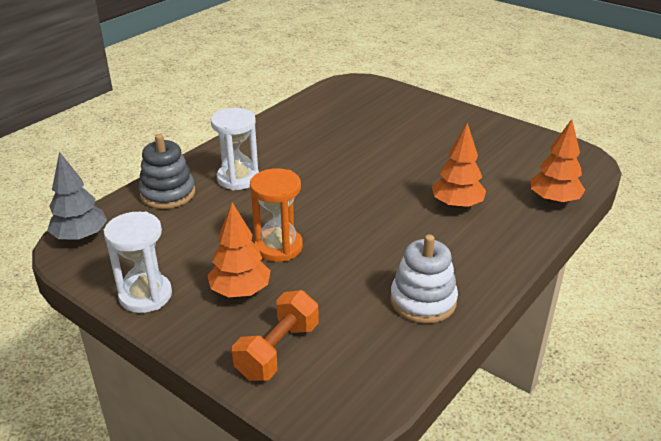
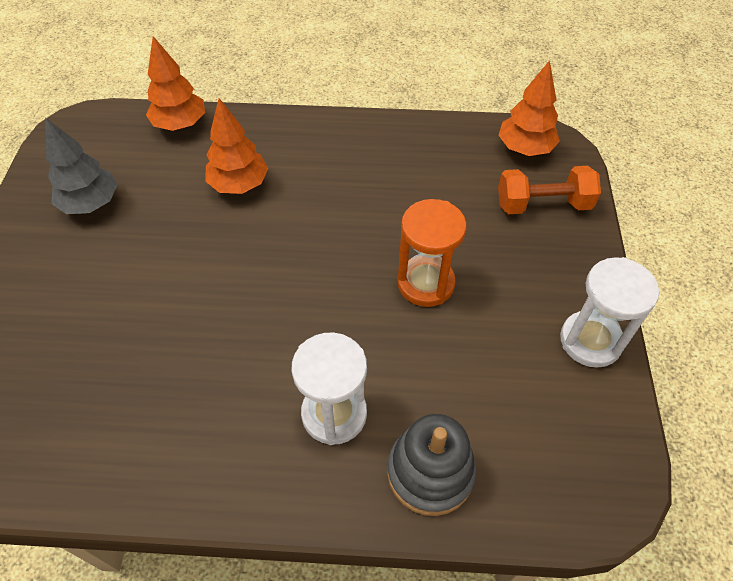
camera: 125 degrees left, 20 degrees up
(80, 237) = (589, 494): grey tree -> grey tree (91, 204)
(240, 291) = (510, 271): orange tree -> orange tree (524, 148)
(423, 301) = (404, 151): white stacking toy -> none

